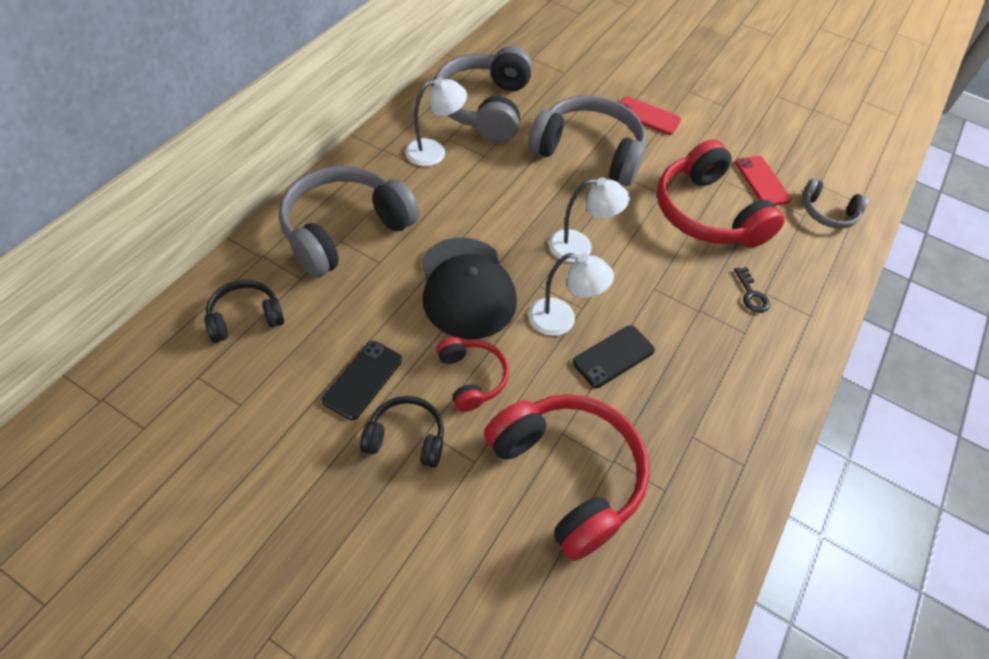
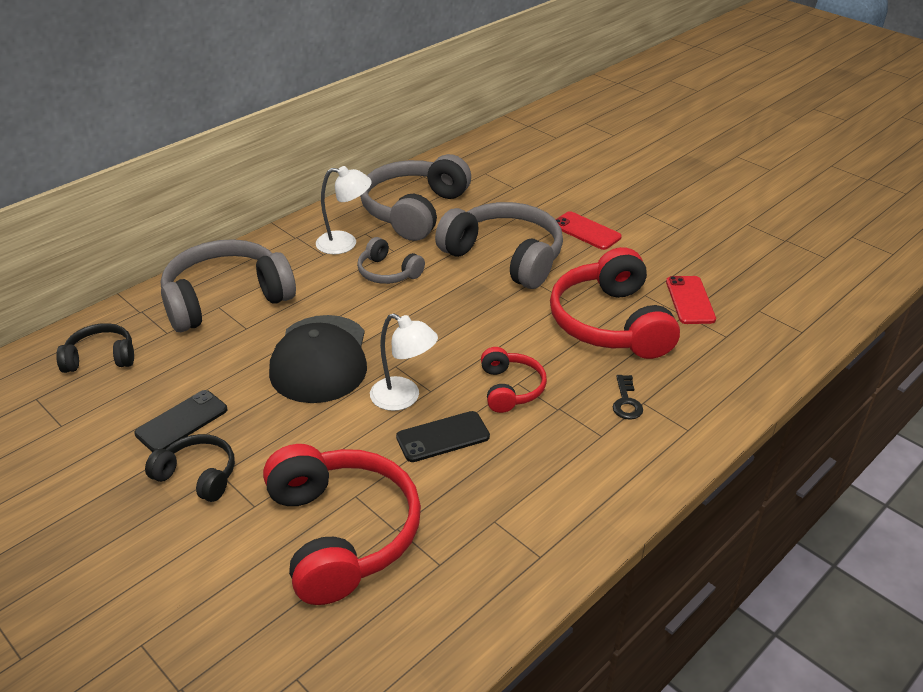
camera: 20 degrees right, 15 degrees down
(471, 378) = (287, 435): red headphones -> red headphones (510, 388)
(579, 247) = (454, 338): white lamp -> none
(827, 213) = (756, 337): grey headphones -> grey headphones (388, 272)

